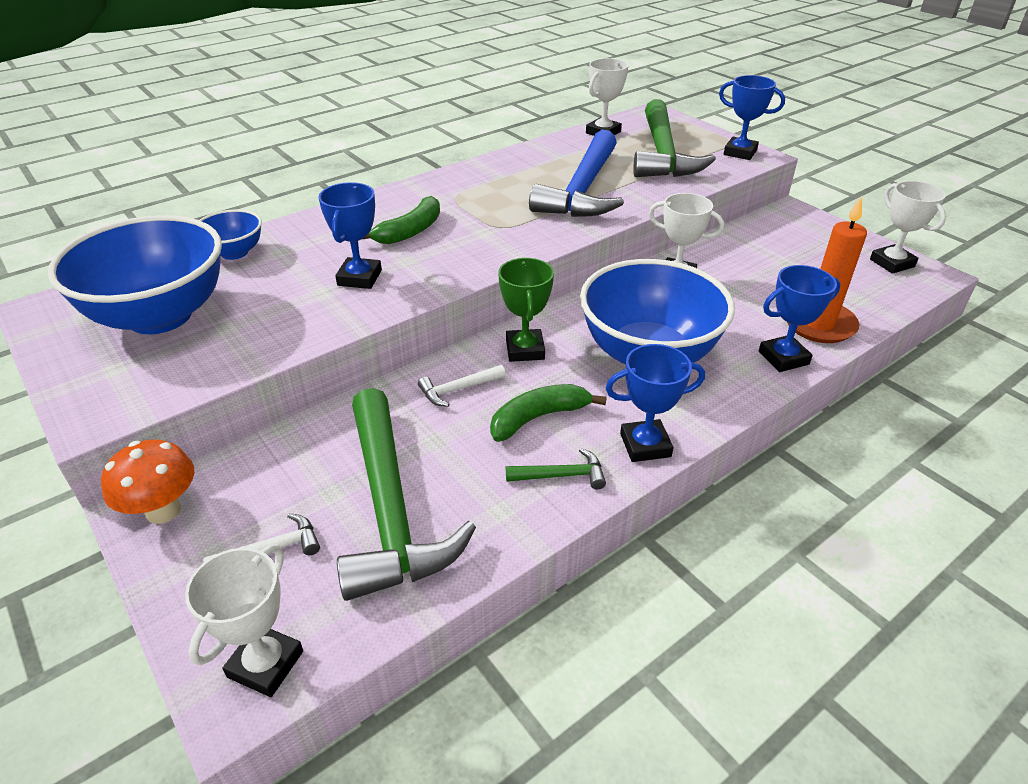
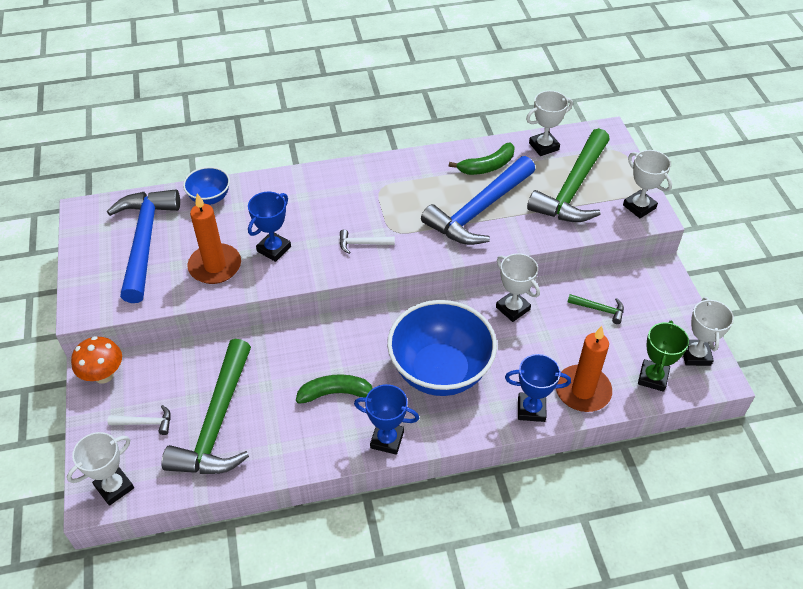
camera: 25 degrees right, 10 degrees up
(160, 316) = (144, 241): blue bowl -> blue hammer
(286, 314) = (215, 266): none -> orange candle
(410, 231) = (330, 214): green banana -> green banana (487, 166)
(458, 389) = (301, 352): white hammer -> white hammer (362, 244)
(525, 350) = (362, 336): green trophy -> green trophy (652, 377)
(561, 475) = (323, 440): green hammer -> green hammer (599, 309)
(740, 152) = (639, 207): blue trophy -> white trophy

